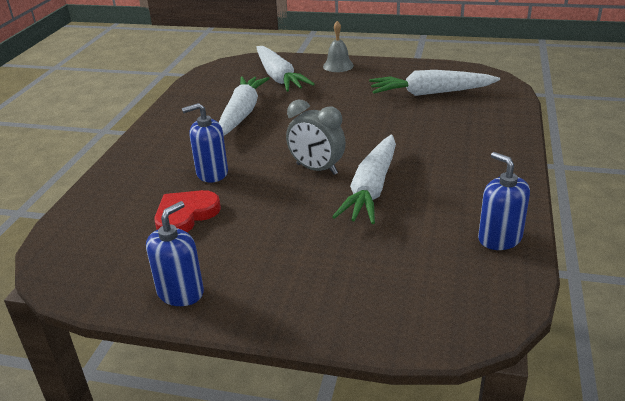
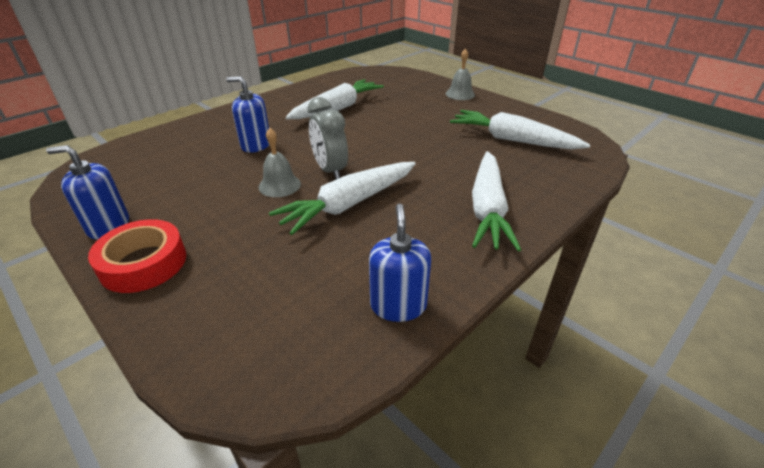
camera: 30 degrees right, 5 degrees up
(180, 292) = (108, 226): blue soap dispenser -> blue soap dispenser turned 150 degrees counterclockwise
(185, 215) = (196, 169): red heart -> none
(266, 301) = (143, 263): none -> red tape
(279, 77) = (401, 90): white carrot -> white carrot (488, 209)
(290, 197) = (279, 185): none -> grey bell

